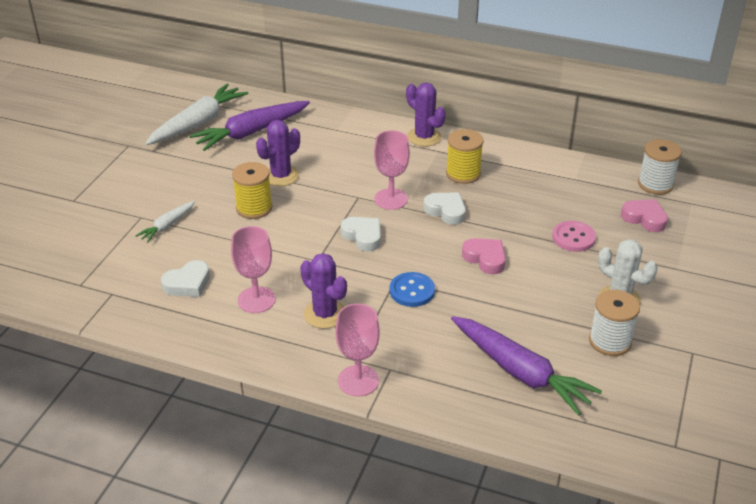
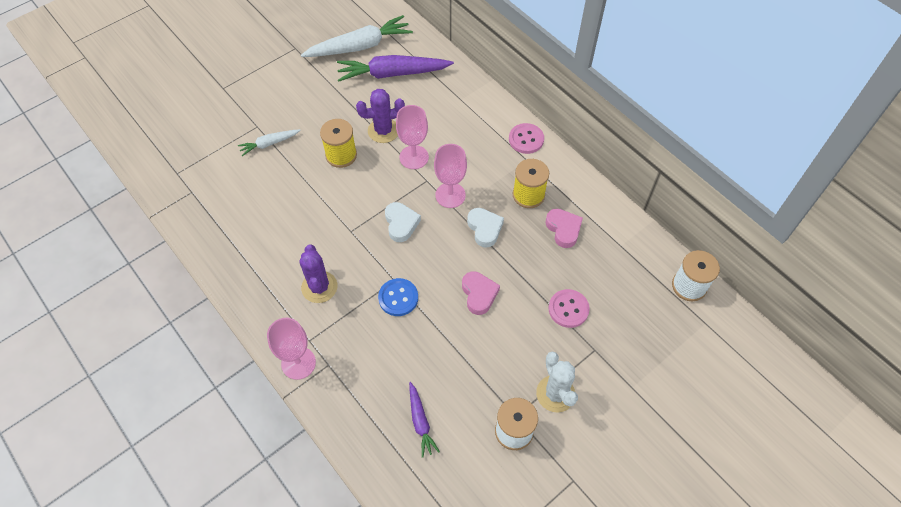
camera: 30 degrees right, 20 degrees up
(188, 284) = (246, 208): white heart -> none
(256, 300) = (281, 248): pink goblet -> pink goblet (414, 157)
(424, 137) = (526, 139): purple cactus -> pink button
(520, 372) = (420, 422): purple carrot -> purple carrot, size x0.51
(644, 218) = (647, 319): pink heart -> pink heart (563, 229)

